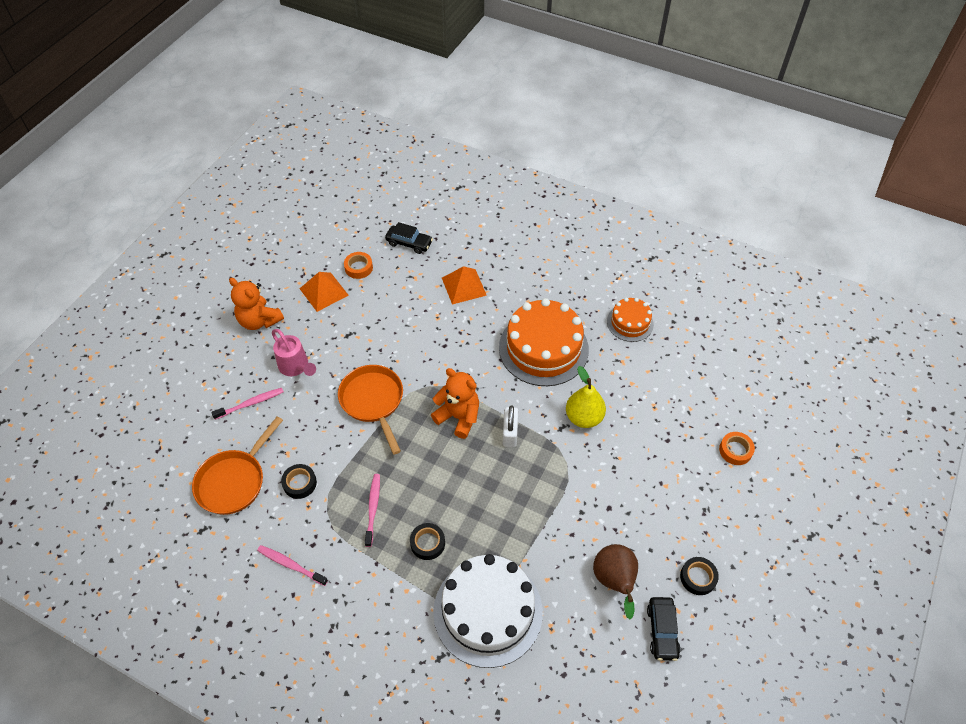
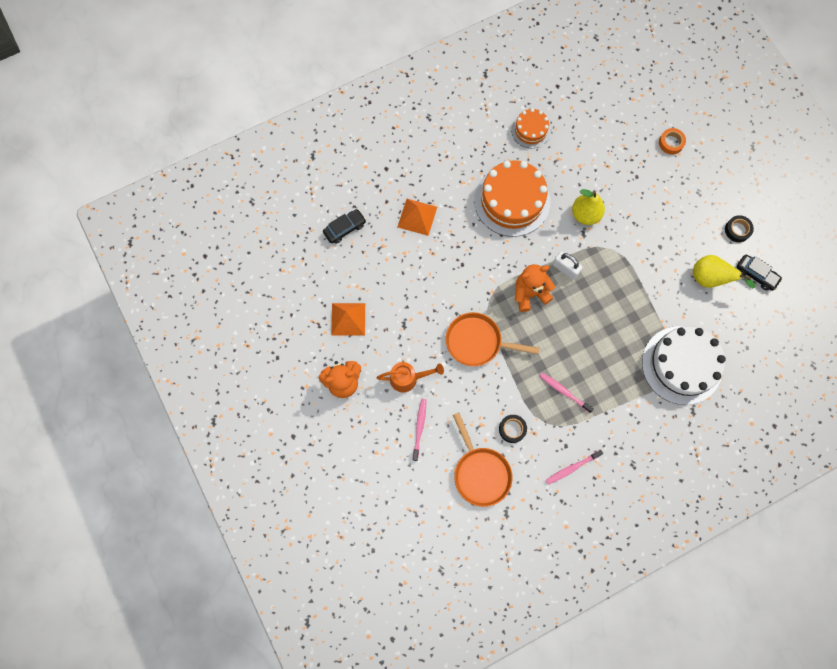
camera: 55 degrees left, 20 degrees up
(295, 367) = (407, 378): pink watering can -> orange watering can
(358, 268) = (342, 280): orange tape -> none
(427, 543) = (612, 372): black tape -> none
(614, 581) = (709, 278): brown pear -> yellow pear

